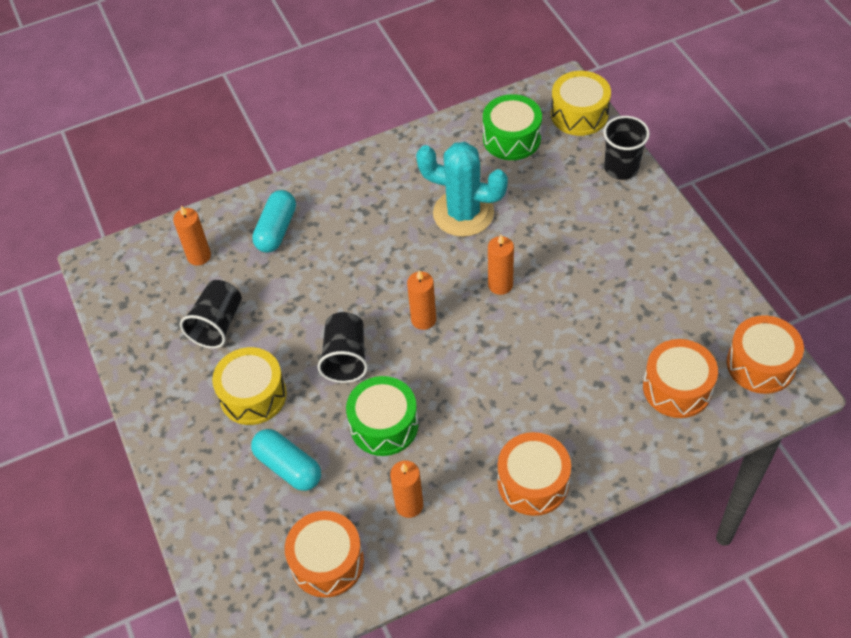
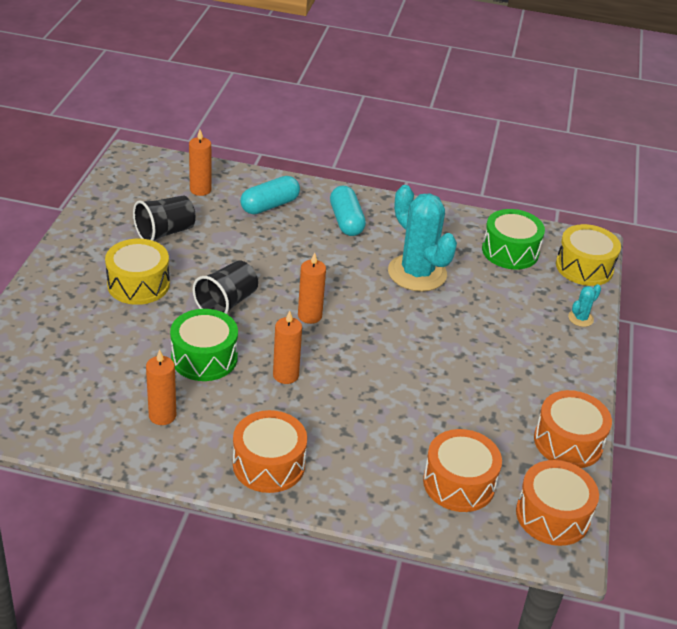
camera: 30 degrees right, 15 degrees down
(288, 467) = (110, 338): turquoise capsule -> turquoise capsule (346, 221)
(327, 562) = (66, 409): orange drum -> orange drum (568, 442)
(500, 285) = (393, 331): orange candle -> orange candle (285, 375)
(621, 168) = (580, 318): black cup -> turquoise cactus

